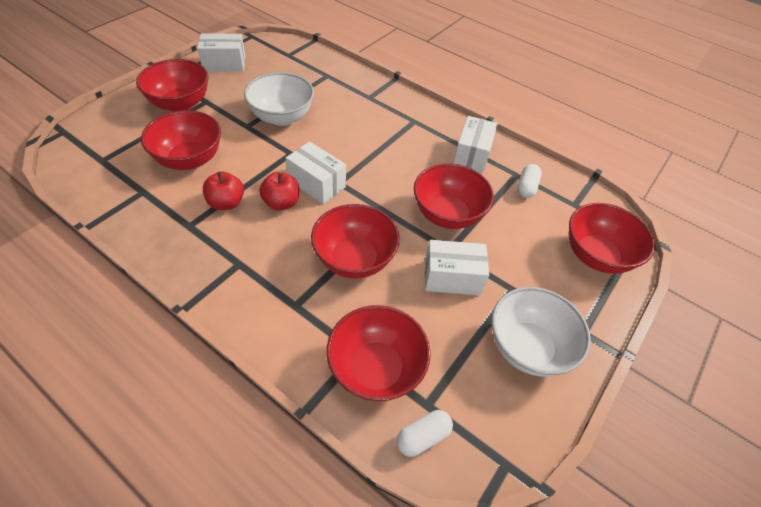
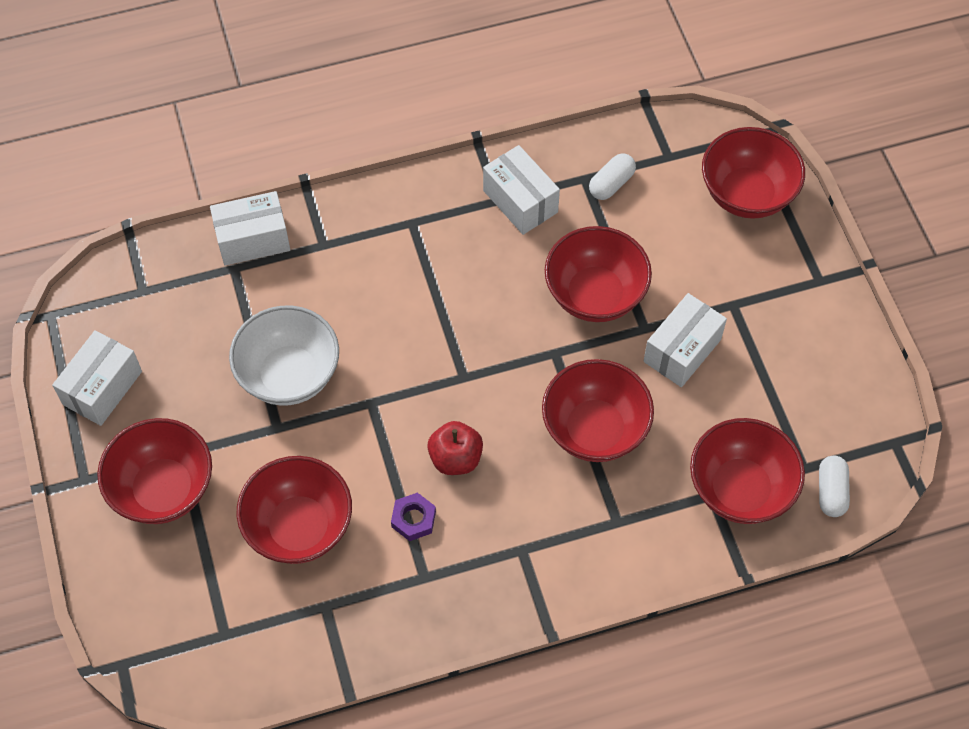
camera: 50 degrees left, 10 degrees up
(226, 203) = (413, 519): red apple -> purple nut
(317, 183) = (449, 402): white box -> white box (253, 239)
(526, 187) = (611, 184): white capsule -> white capsule turned 75 degrees clockwise
(527, 347) = (804, 341): white bowl -> none

